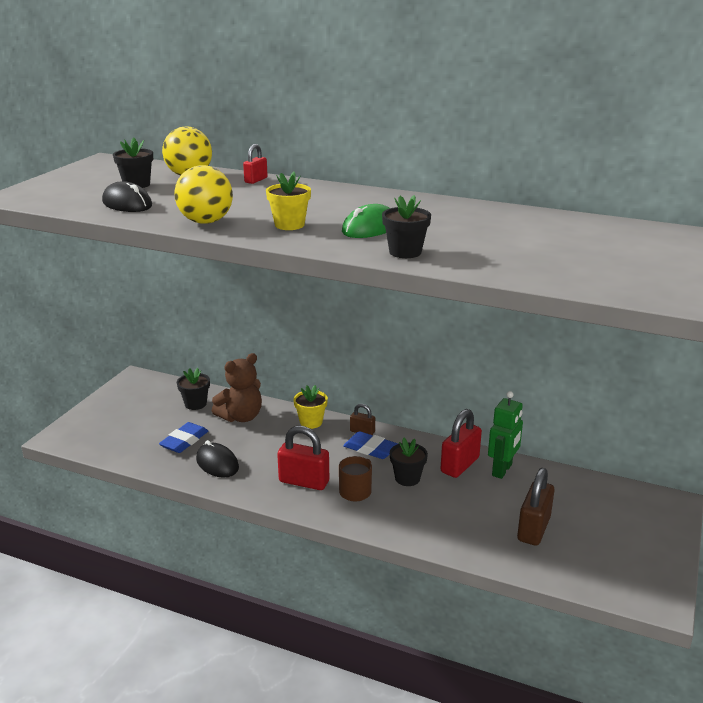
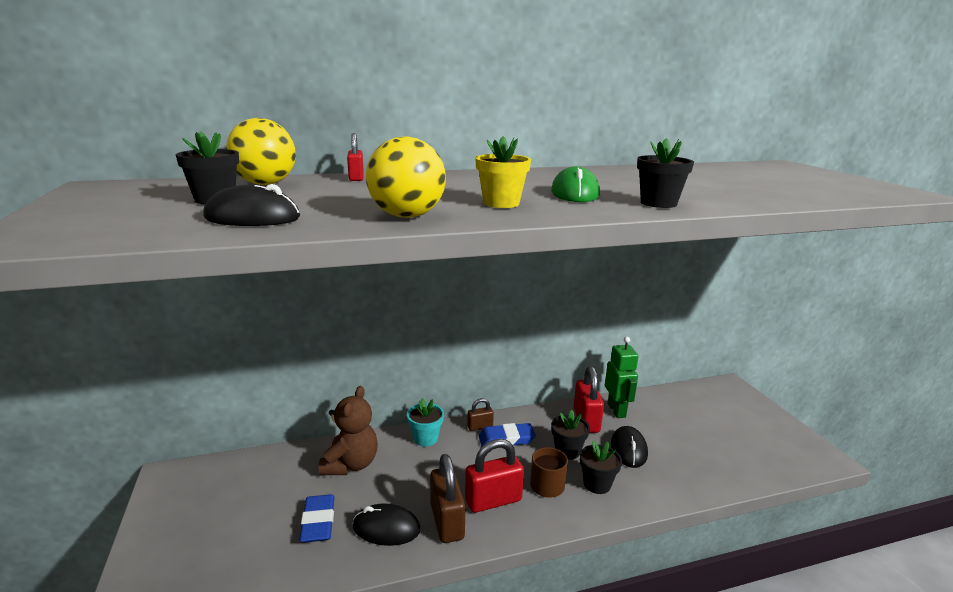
camera: 40 degrees left, 5 degrees down
(195, 404) = (282, 473): black flower pot -> black flower pot (597, 484)
(311, 422) = (425, 438): yellow flower pot -> turquoise flower pot
(462, 501) = (628, 449): none -> black mouse
(533, 529) = (697, 446): brown padlock -> brown padlock (447, 521)

